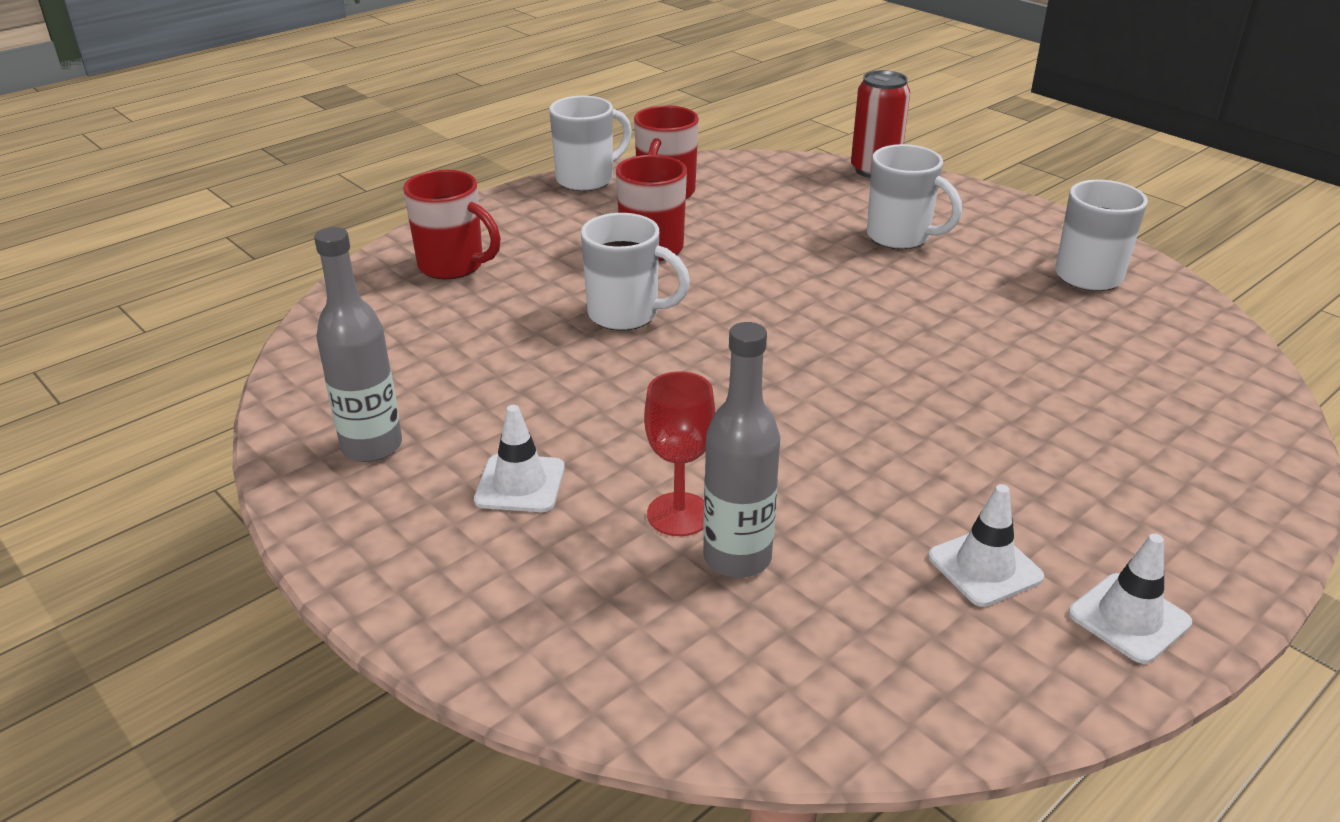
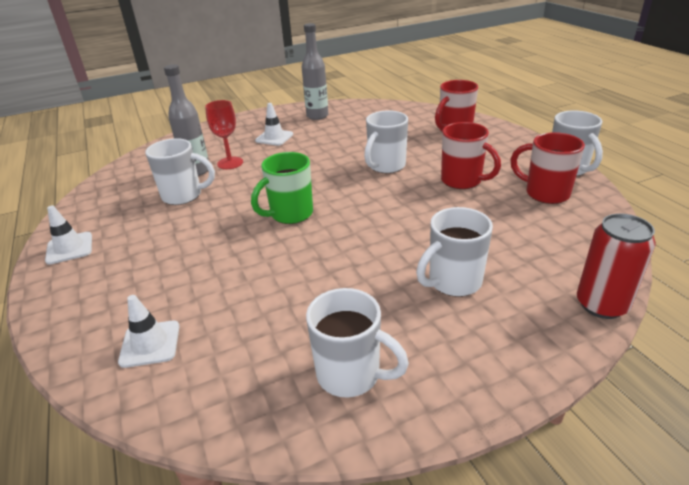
camera: 110 degrees right, 0 degrees up
(837, 378) = (290, 214): none -> green mug
(852, 533) = (183, 196): none -> white mug
(985, 567) = (133, 221): white traffic cone -> white traffic cone (150, 344)

